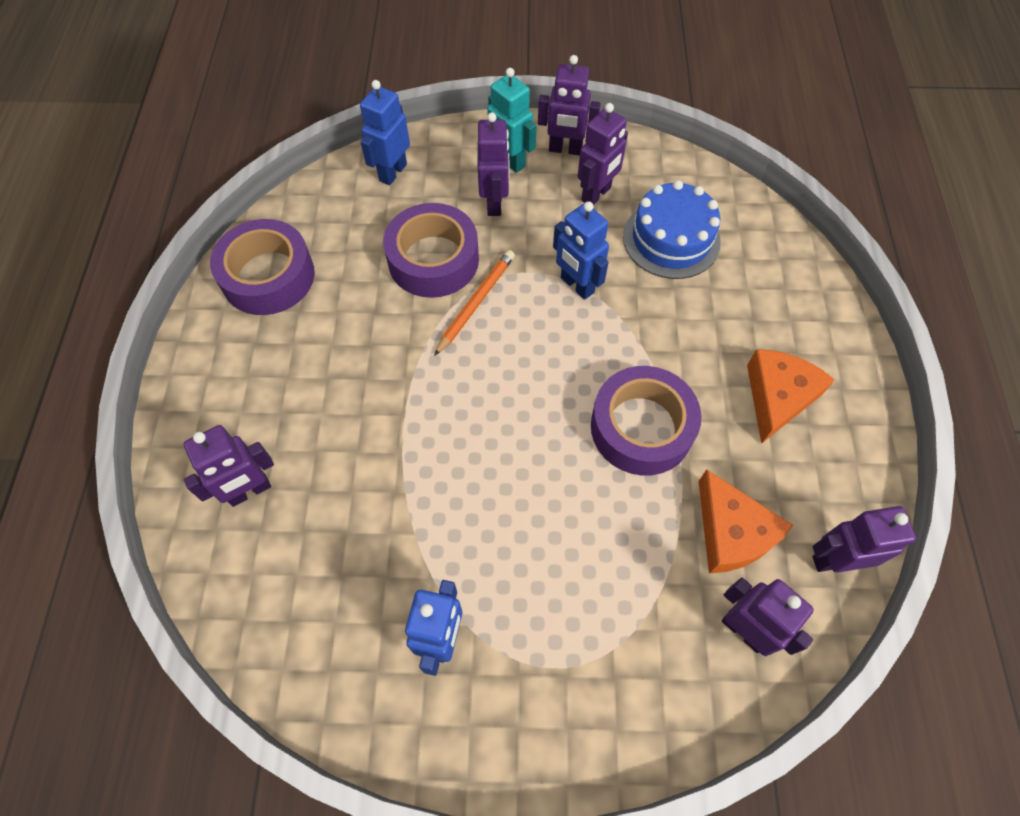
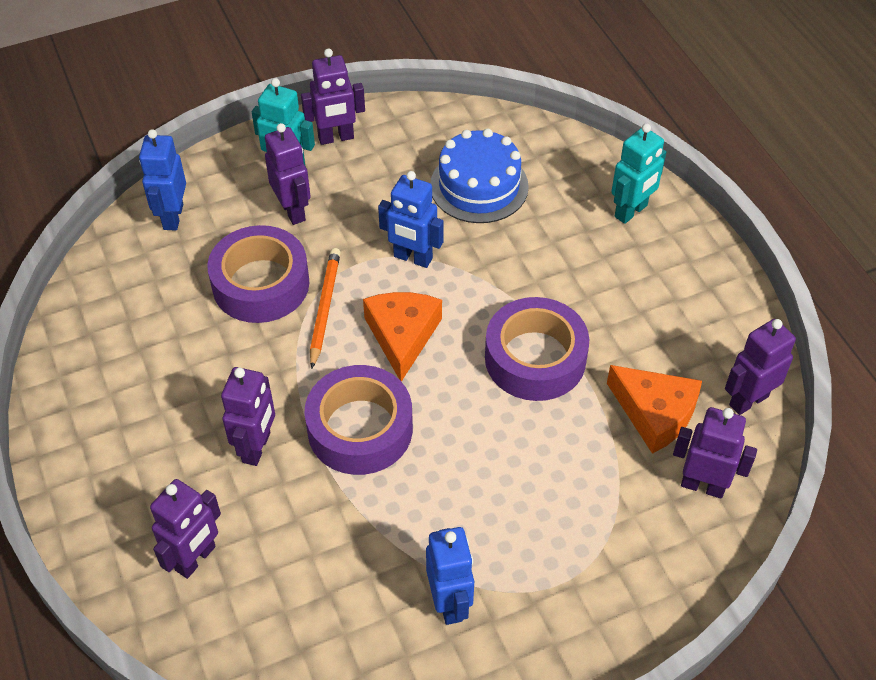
camera: 25 degrees left, 10 degrees down
(268, 276) = (98, 360): purple tape -> purple tape (360, 429)
(596, 194) = (388, 169): purple robot -> purple robot (257, 447)
(777, 397) = (639, 288): orange cheese -> orange cheese (402, 336)
(806, 317) = (631, 211): none -> turquoise robot

